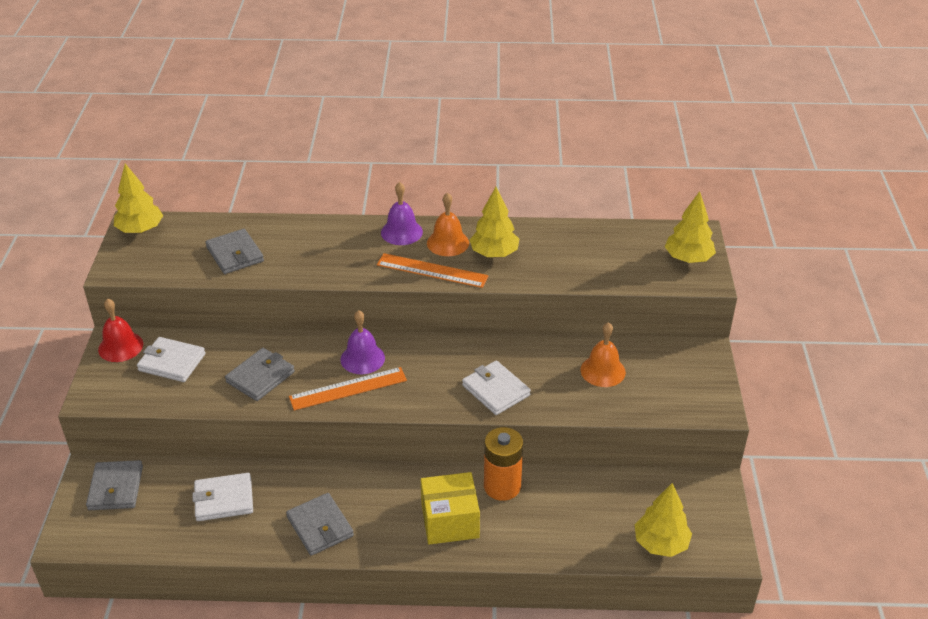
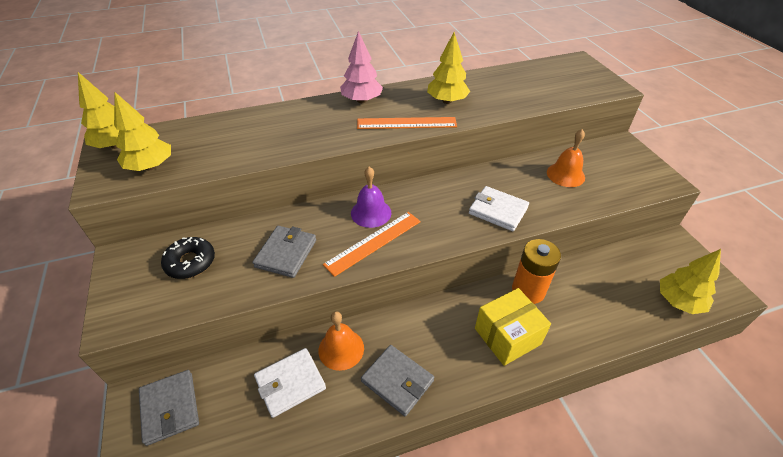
camera: 20 degrees left, 5 degrees up
(120, 346) = (130, 260): red bell -> none
(172, 362) = (190, 262): white wallet -> black donut
(235, 254) = (221, 147): grey wallet -> none
(401, 232) = (362, 100): purple bell -> pink tree
(448, 243) = (404, 101): orange bell -> orange bell (341, 349)
(688, 259) = (588, 77): yellow tree -> yellow tree (151, 166)

